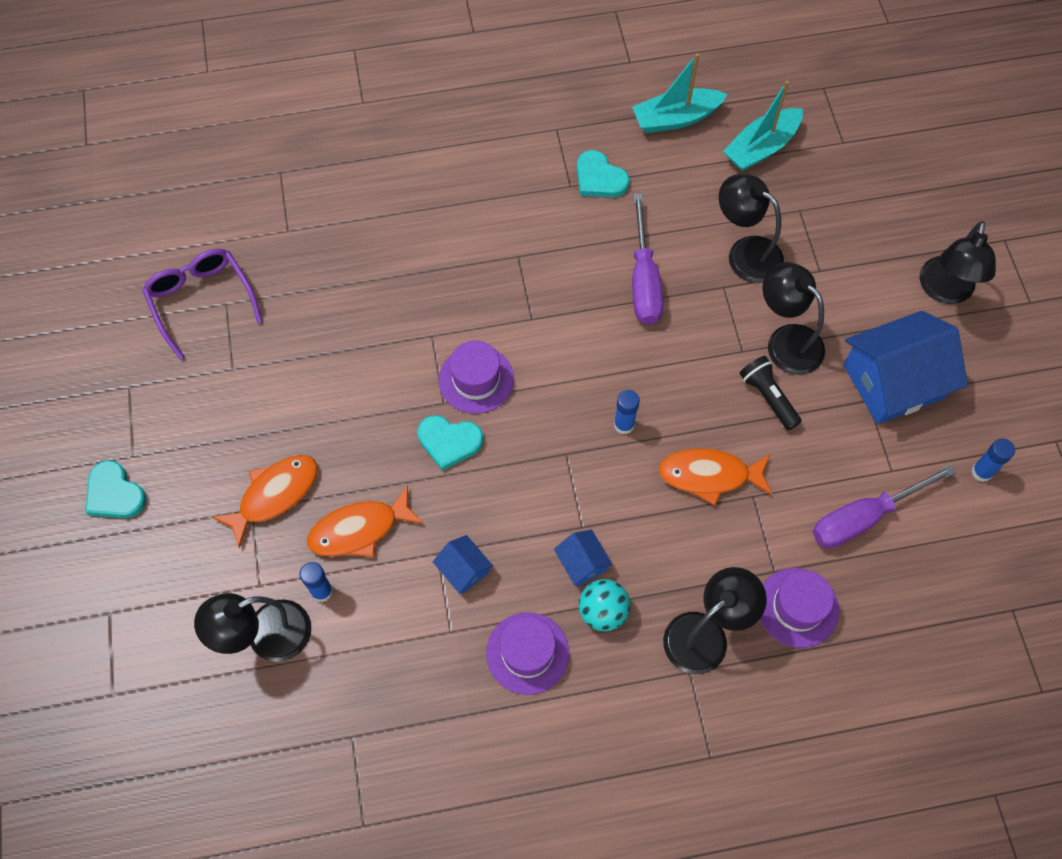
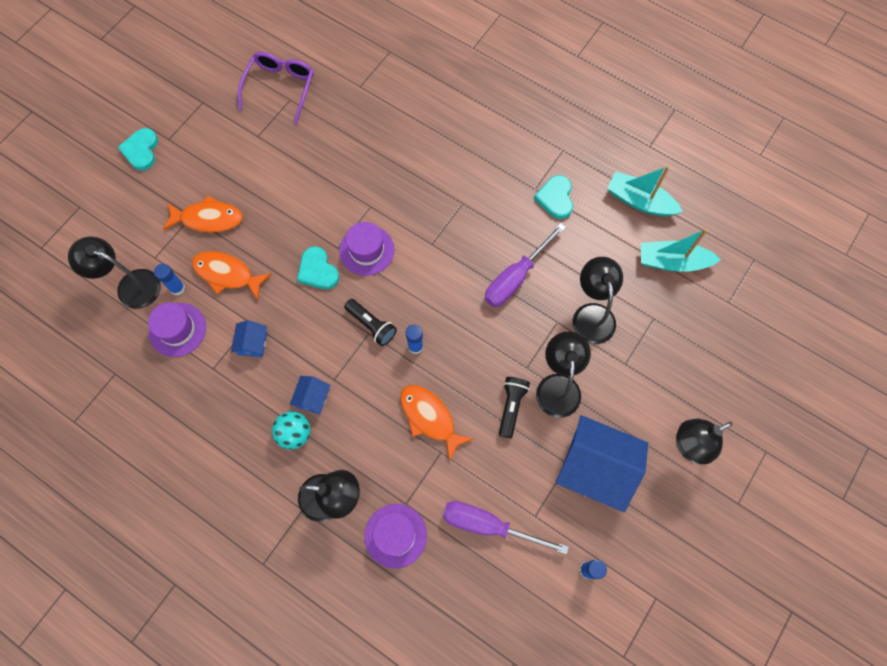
camera: 45 degrees right, 5 degrees up
(527, 653) = (236, 416): purple hat -> purple hat (177, 329)
(561, 444) = (371, 325): none -> black flashlight

